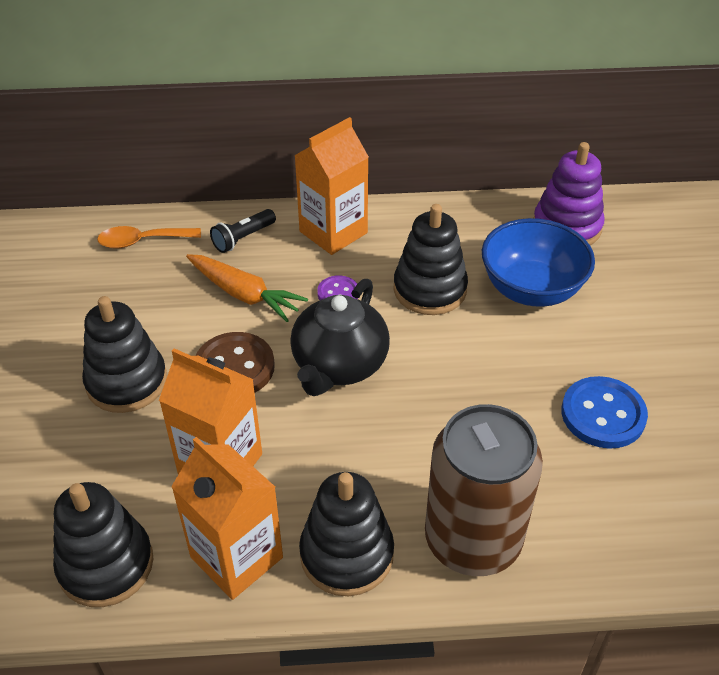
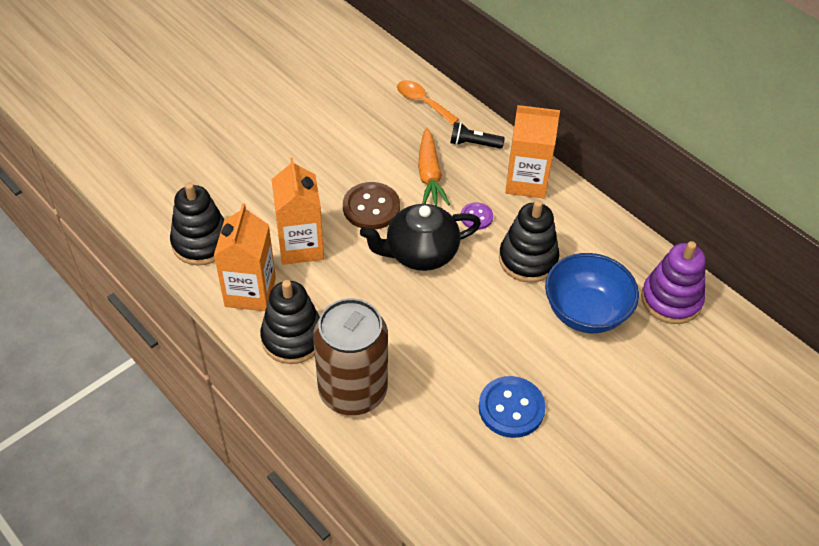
camera: 50 degrees right, 5 degrees up
(127, 382) = (316, 170): black stacking toy -> none

